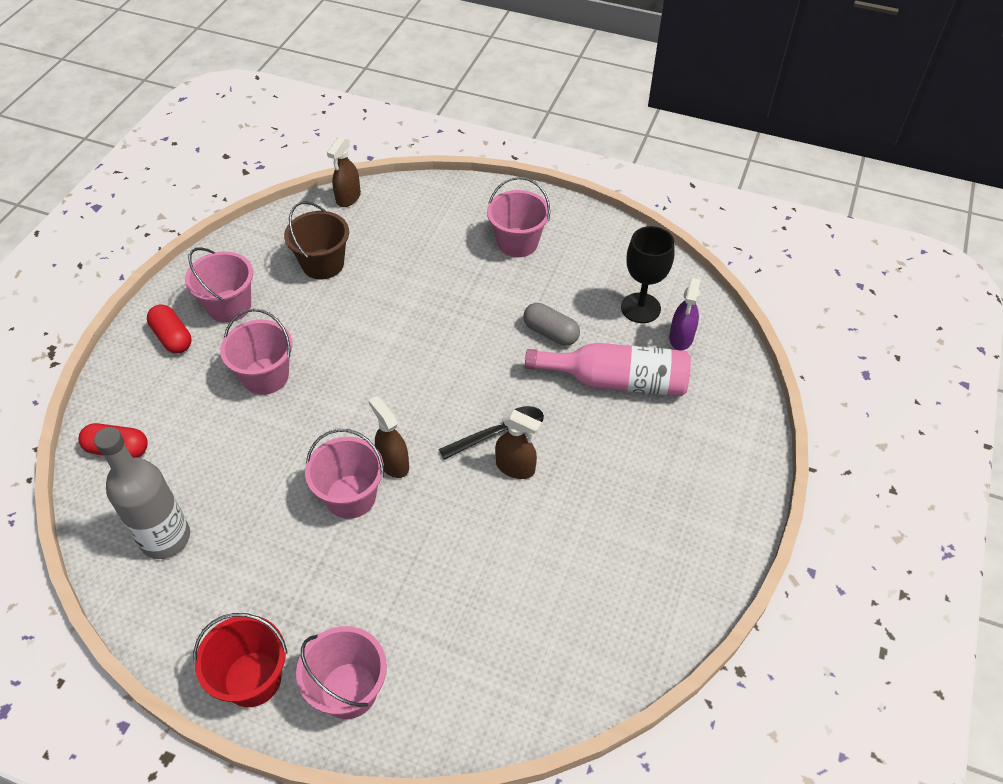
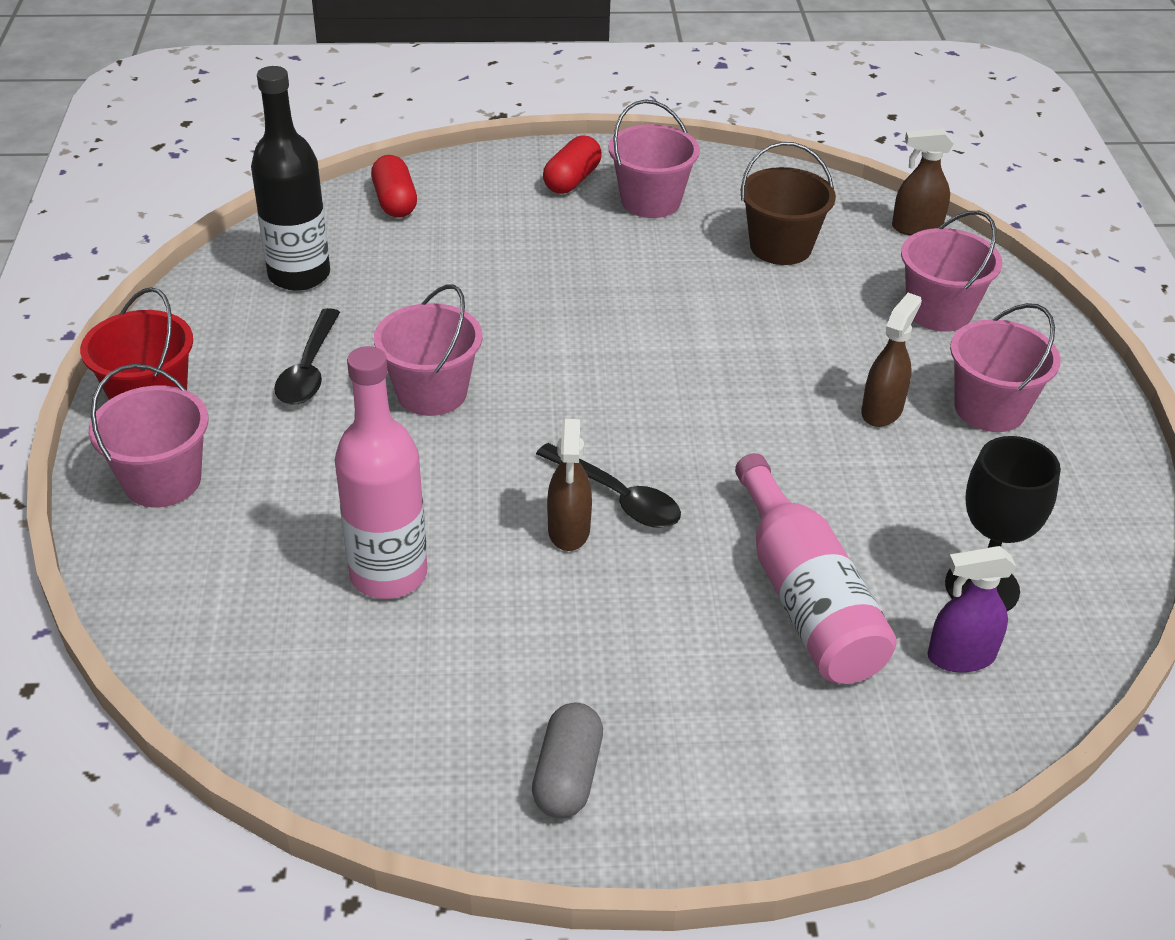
camera: 65 degrees right, 10 degrees down
(165, 538) = (299, 275): grey bottle -> black bottle
(265, 376) = (566, 265): pink bucket -> pink bucket (938, 311)
(281, 563) = (309, 369): none -> black spoon
(393, 463) = (504, 412): brown spray bottle -> brown spray bottle (882, 411)
(507, 574) = (388, 574): none -> pink bottle
(550, 333) = (841, 496): grey capsule -> grey capsule (567, 776)

